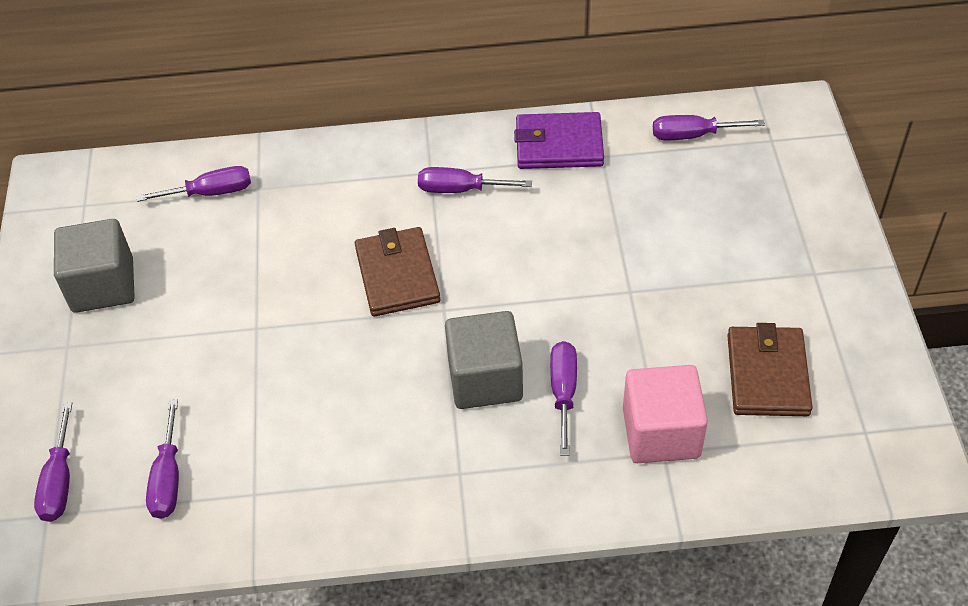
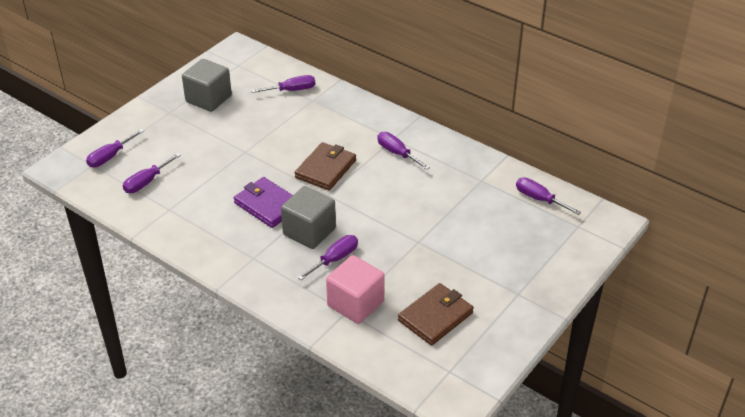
camera: 40 degrees right, 10 degrees down
(211, 192) = (292, 90): purple screwdriver -> purple screwdriver turned 45 degrees counterclockwise
(558, 145) = (467, 163): purple wallet -> purple wallet (268, 205)

